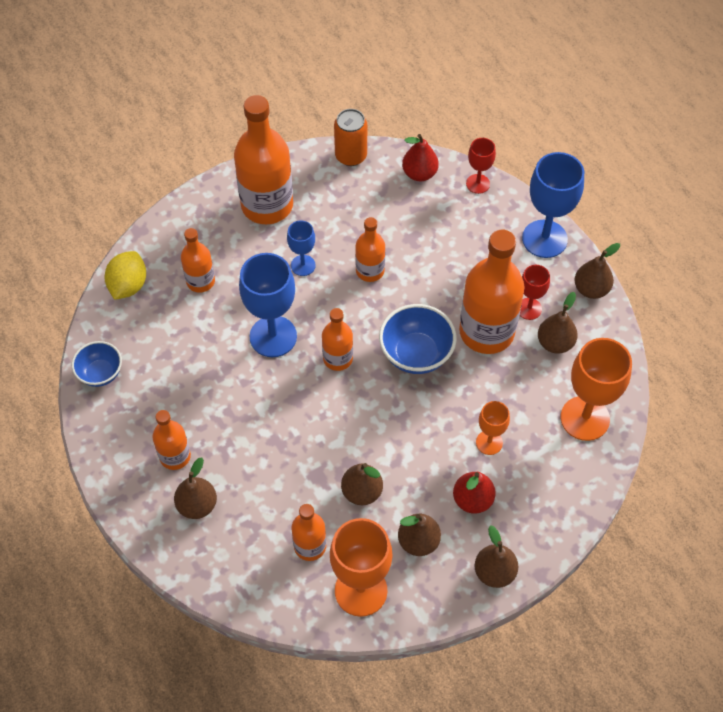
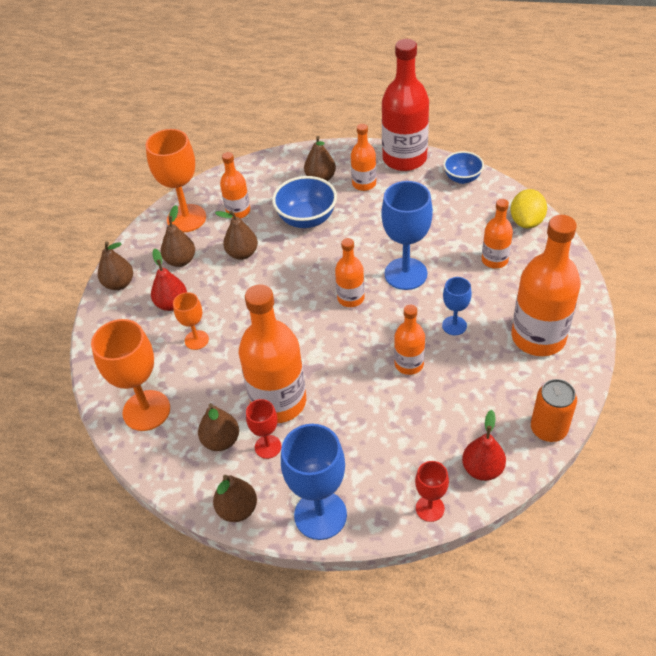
camera: 135 degrees right, 10 degrees down
(105, 446) = (404, 159): none -> red bottle
(128, 285) = (526, 221): yellow lemon -> yellow lemon turned 45 degrees clockwise
(416, 354) = (307, 345): blue bowl -> blue bowl (306, 219)

